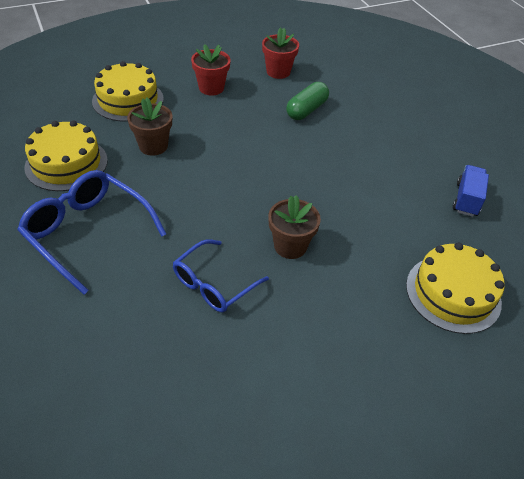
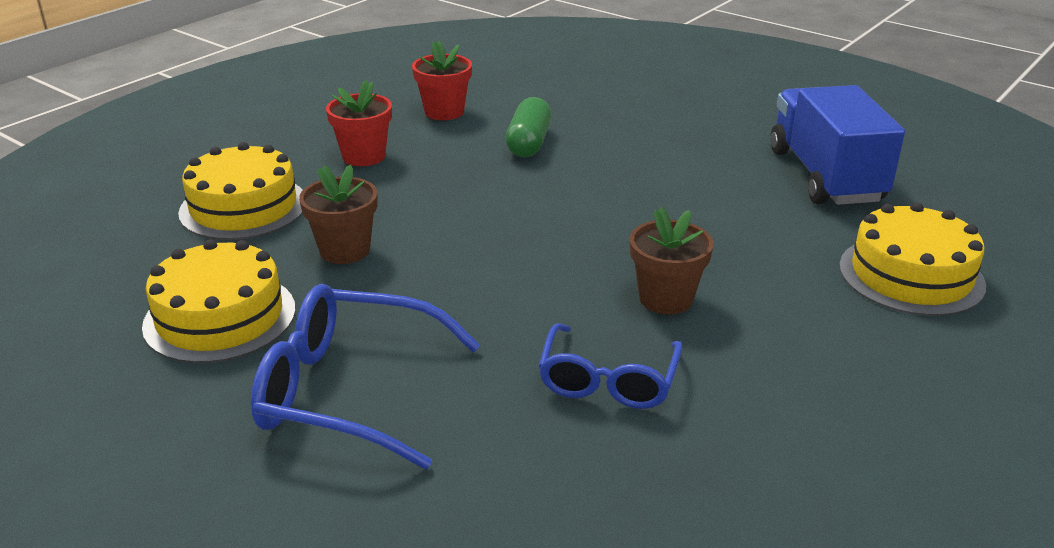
camera: 25 degrees left, 15 degrees down
(466, 199) = (825, 176): blue truck -> blue truck, size x1.92

